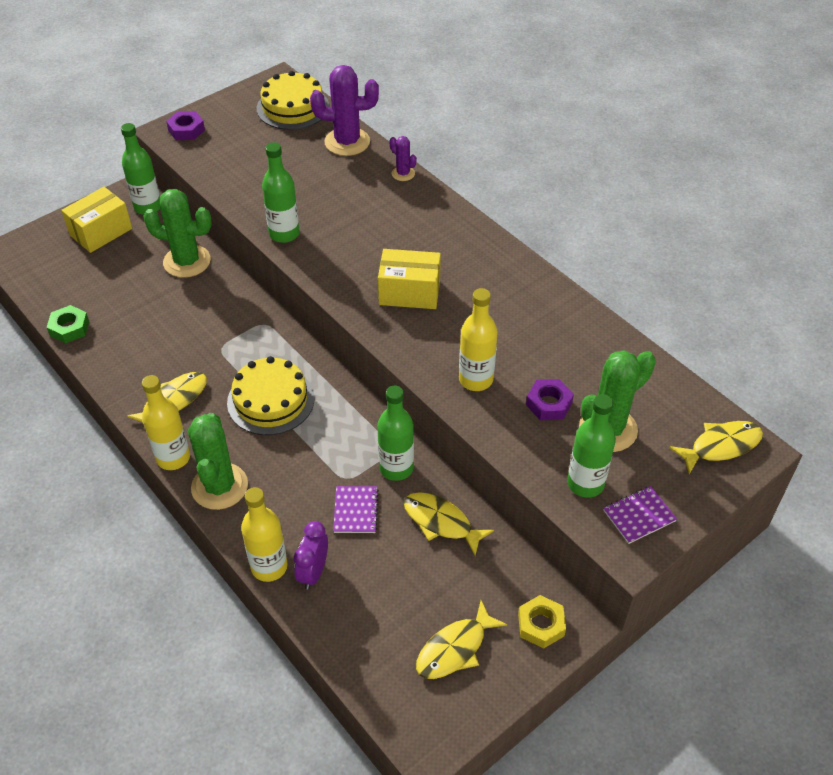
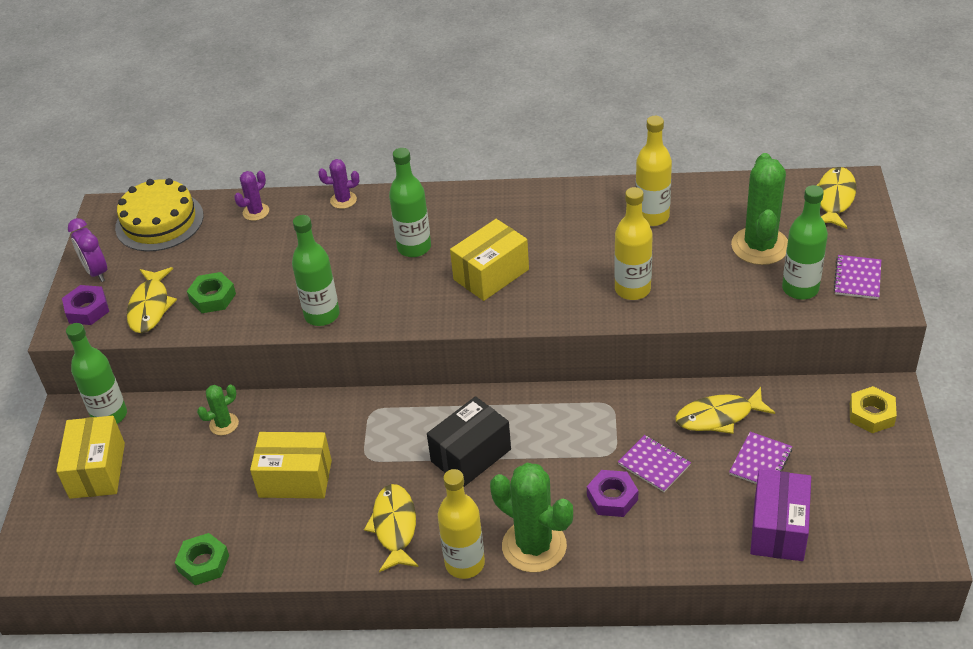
camera: 45 degrees left, 5 degrees down
(172, 325) = (295, 478): none -> yellow box
(187, 261) = (224, 424): green cactus -> green cactus, size x0.50
(250, 174) = (213, 297): none -> green nut
(269, 567) = (658, 557): yellow bottle -> yellow bottle (652, 217)
(271, 400) = (471, 455): yellow cake -> black box
(313, 572) = (692, 529): purple clock -> purple clock (96, 272)
(347, 142) = (256, 212): purple cactus -> purple cactus, size x0.50
(361, 628) = (778, 529): none -> purple box
(396, 468) = (635, 413): green bottle -> green bottle (414, 247)
(419, 576) = (760, 461): none -> purple notebook
(455, 648) = (849, 479): yellow fish -> yellow fish (150, 307)
(549, 404) = (701, 263): purple nut -> purple nut (612, 498)

